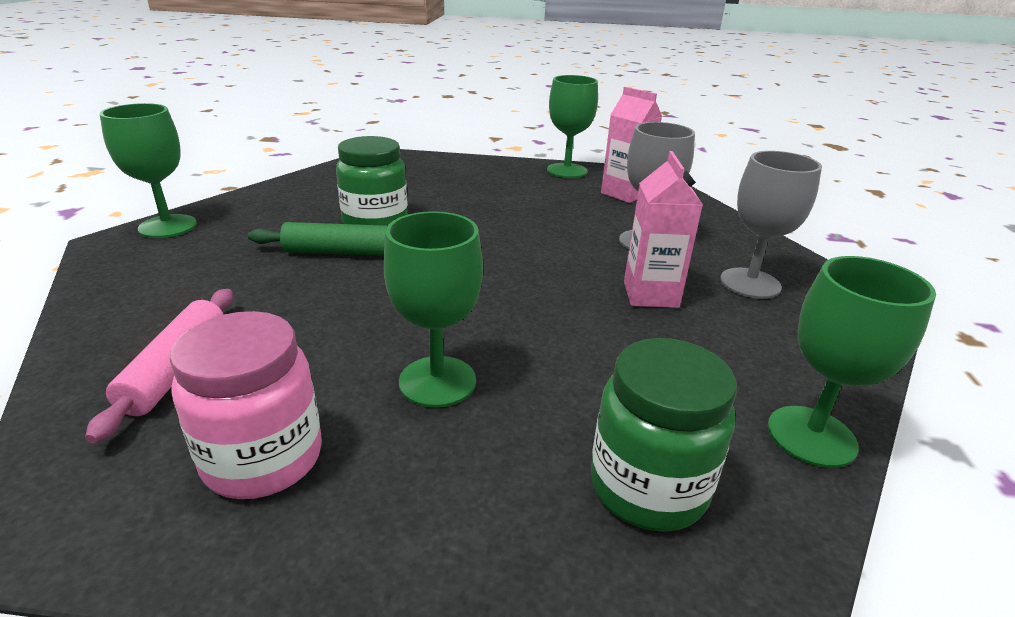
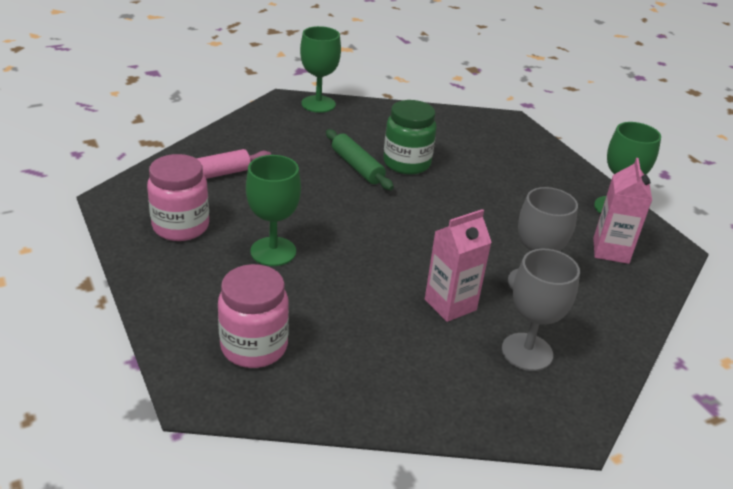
camera: 55 degrees right, 5 degrees up
(648, 487) = (254, 347): green jar -> pink jar
(811, 436) = (352, 405): green goblet -> none

